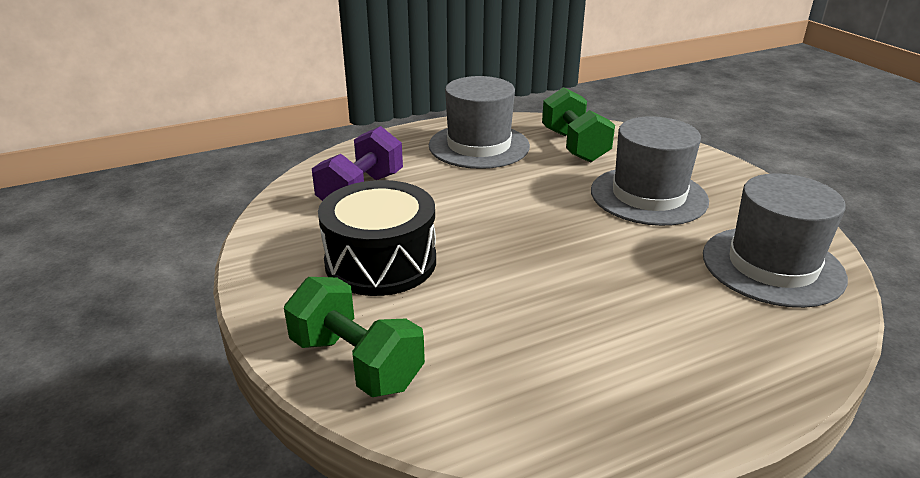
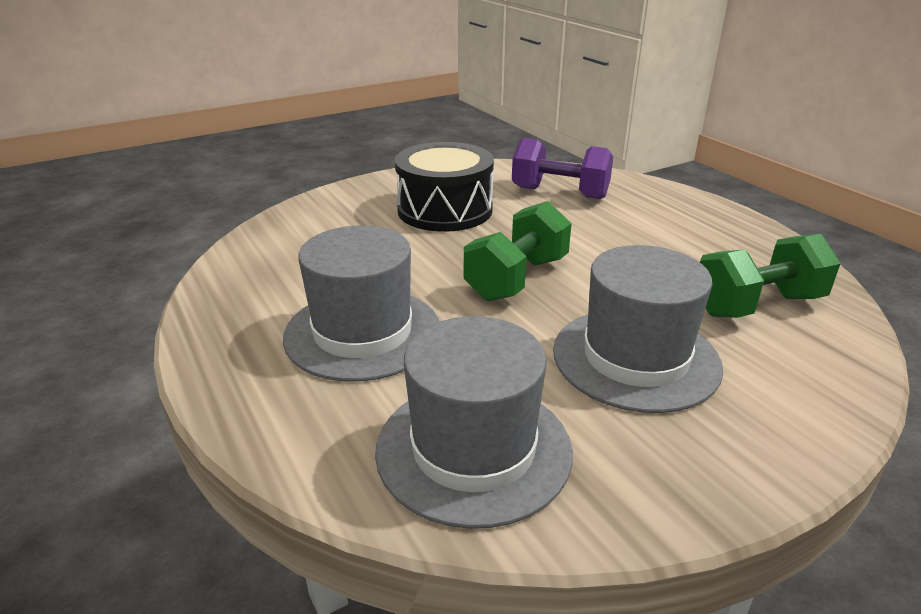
camera: 85 degrees right, 0 degrees up
(356, 363) = (319, 212): green dumbbell -> green dumbbell (517, 278)
(479, 146) = (703, 241): grey hat -> grey hat (362, 332)

